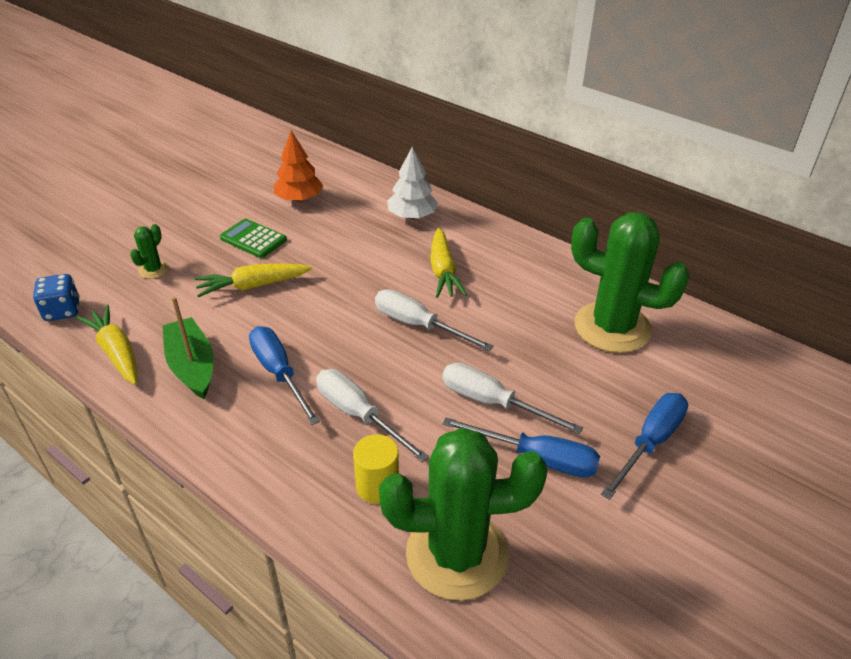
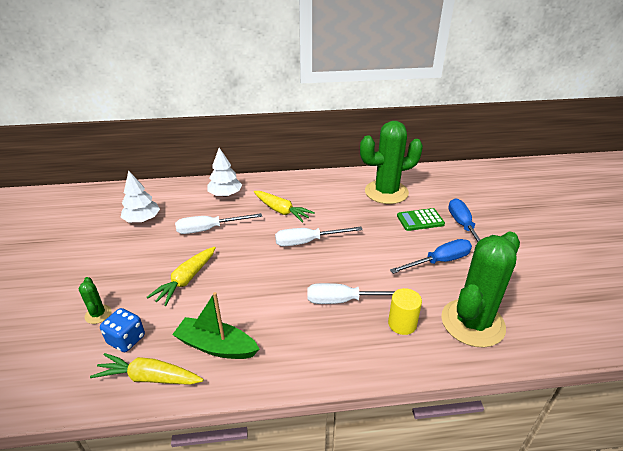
camera: 45 degrees left, 5 degrees down
(62, 311) = (60, 386): blue dice -> blue dice (126, 340)
(253, 239) = (146, 256): green calculator -> green calculator (420, 220)
(279, 373) = (274, 312): blue screwdriver -> none
(299, 199) = (142, 219): orange tree -> white tree
(492, 402) = (390, 252): white screwdriver -> white screwdriver (209, 229)

